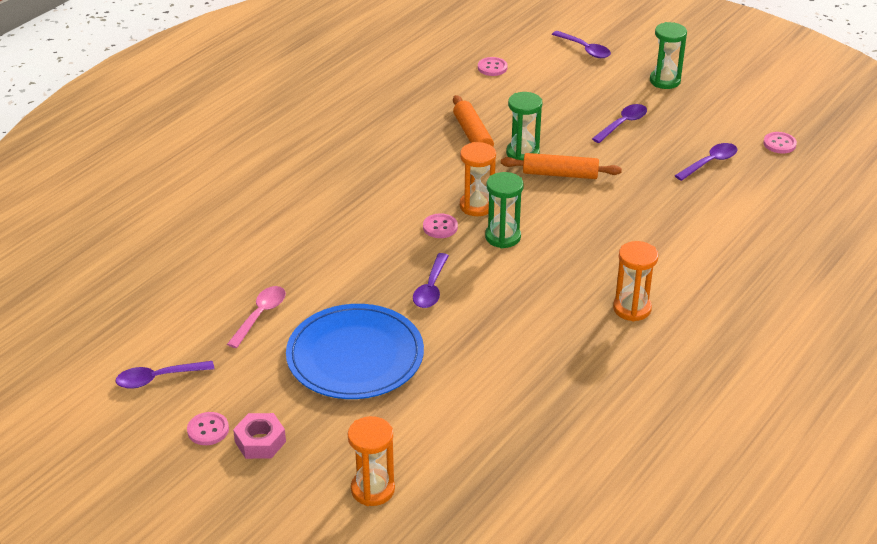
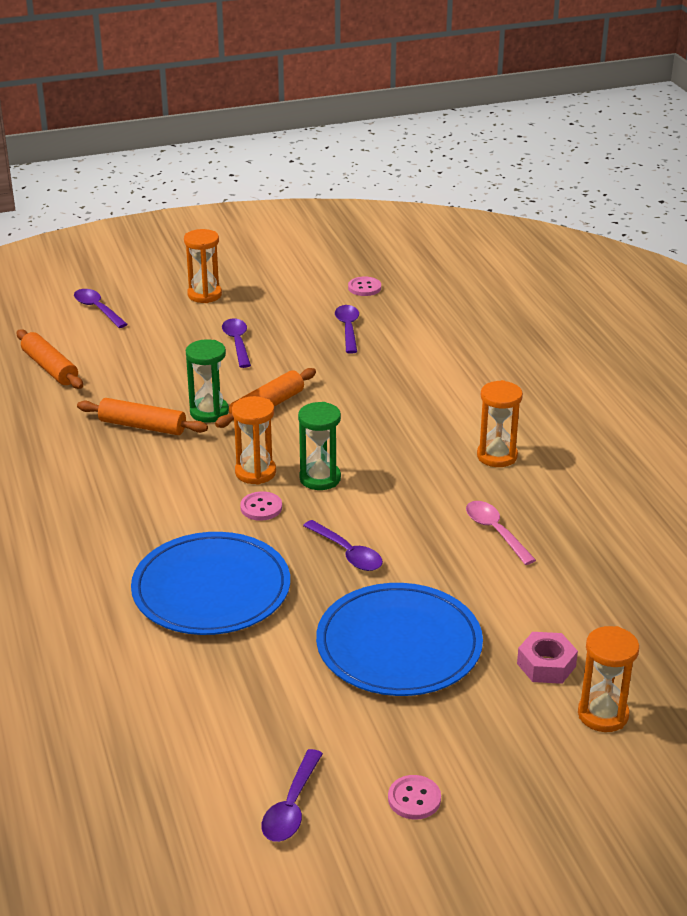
camera: 55 degrees left, 5 degrees down
(260, 315) = (266, 685): pink spoon -> pink spoon (495, 532)
(260, 442) = (467, 766): pink nut -> pink nut (546, 665)
(332, 248) = (211, 589): none -> blue plate
(492, 68) = (50, 368): pink button -> orange rolling pin
(585, 49) = (97, 309): purple spoon -> purple spoon turned 120 degrees counterclockwise
(665, 81) = (204, 295): green hourglass -> orange hourglass

